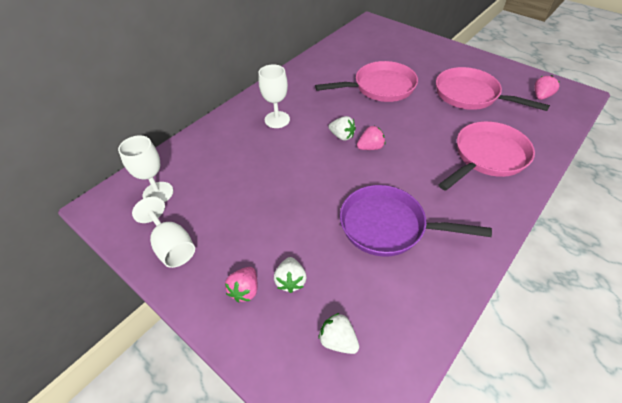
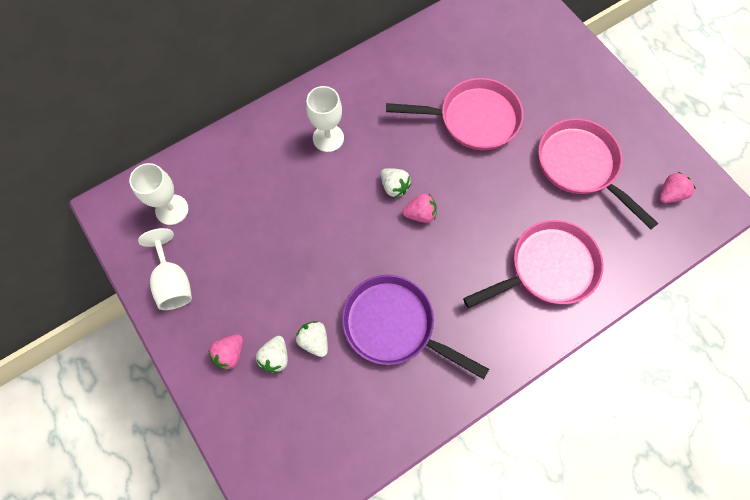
camera: 15 degrees right, 20 degrees up
(338, 340) = (297, 431): white strawberry -> white strawberry (314, 341)

